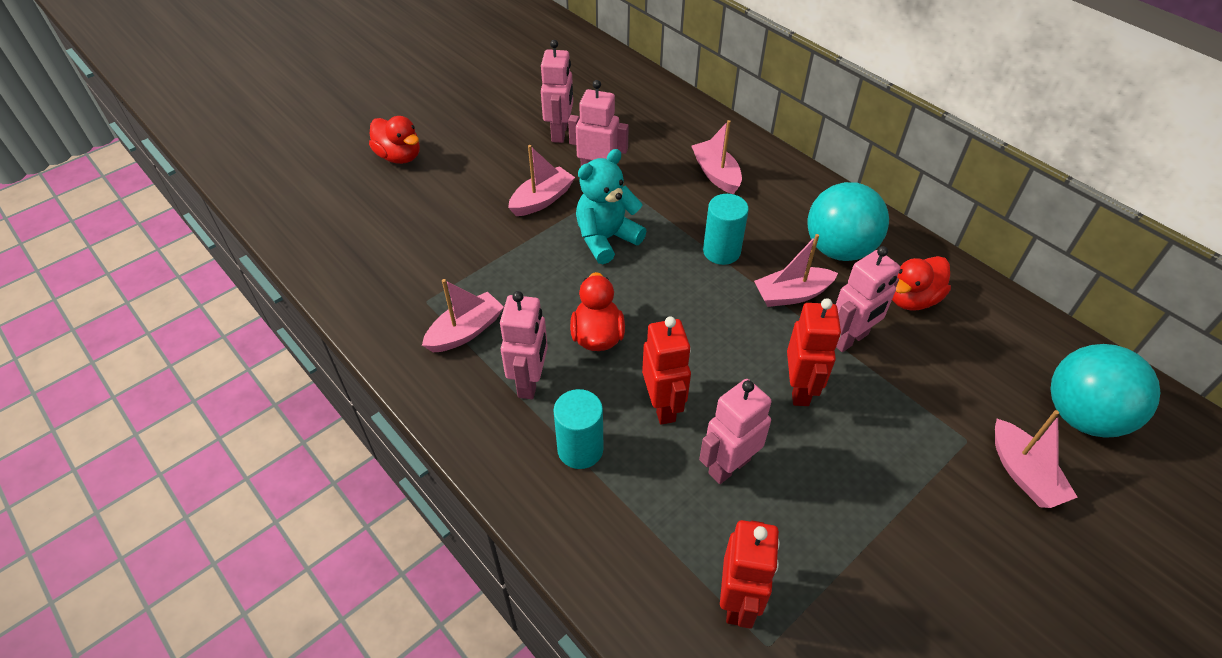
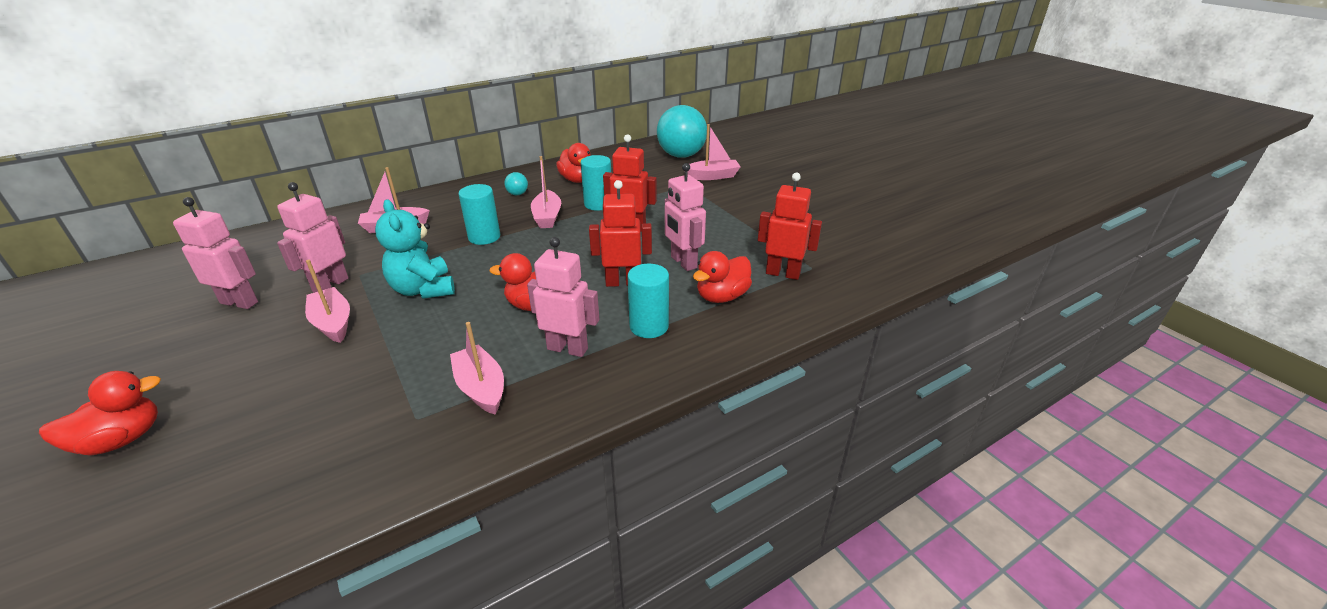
camera: 80 degrees left, 15 degrees down
(658, 522) = (722, 296): none -> red duck
(839, 249) = (517, 194): turquoise ball -> turquoise ball, size x0.40
(850, 339) = (598, 204): pink robot -> turquoise cylinder

